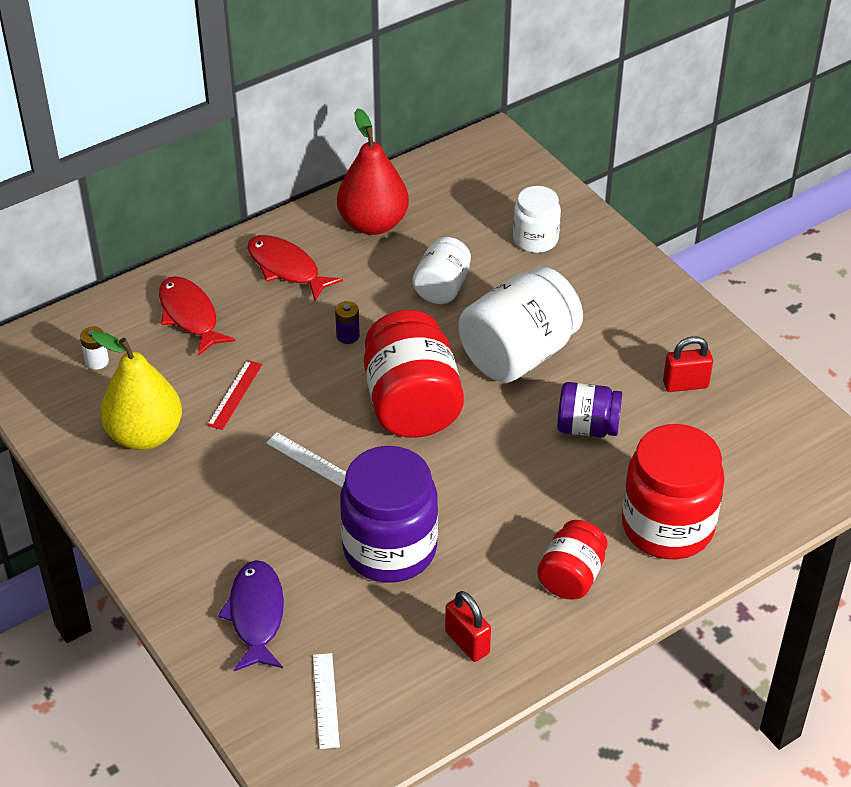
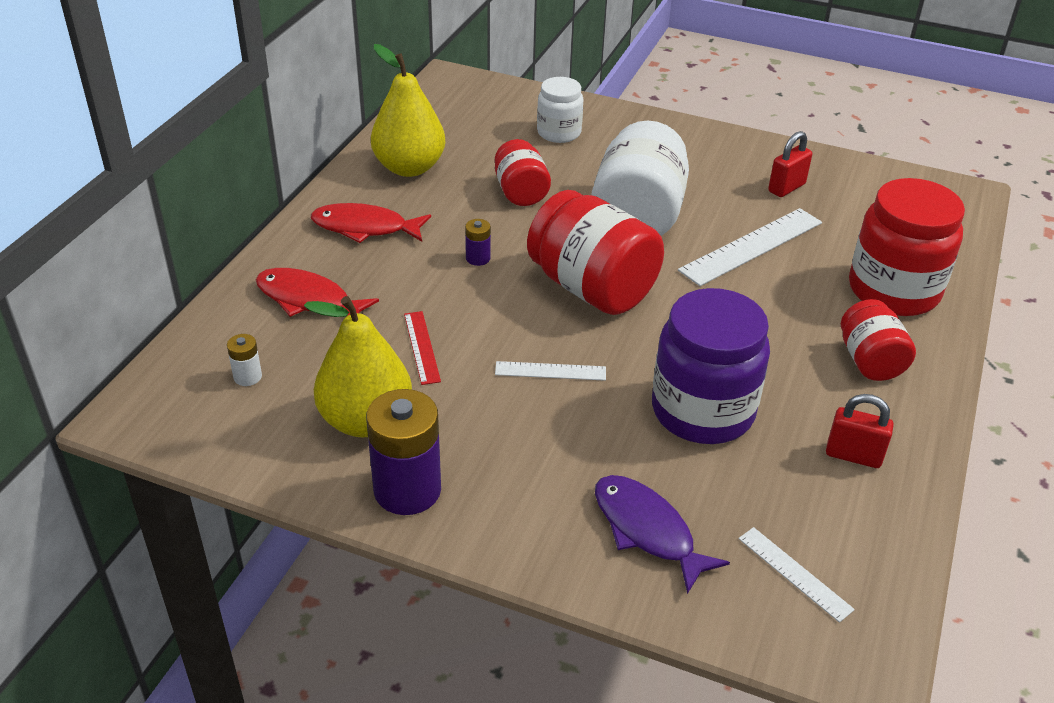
camera: 35 degrees left, 5 degrees down
(126, 501) = (407, 490): none -> purple battery
(373, 223) = (409, 167): red pear -> yellow pear
(442, 287) = (521, 192): white jar -> red jar
(587, 427) = (751, 246): purple jar -> white ruler

